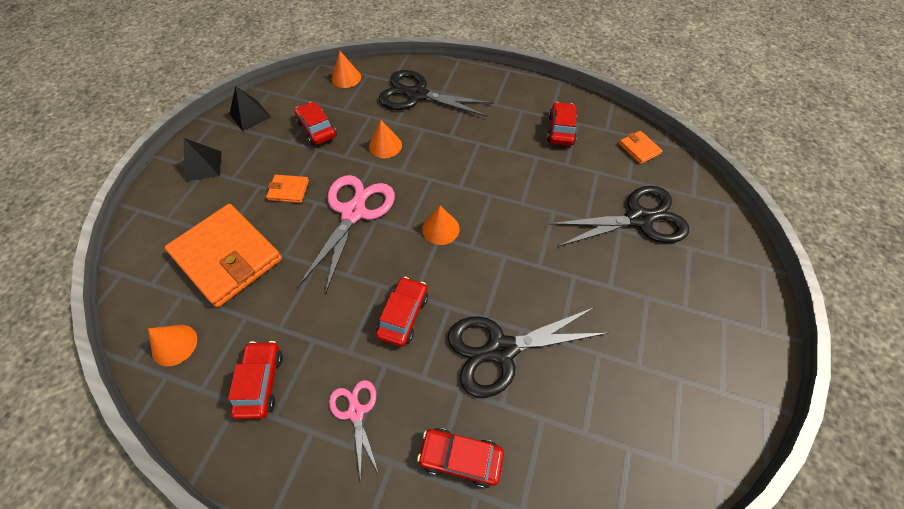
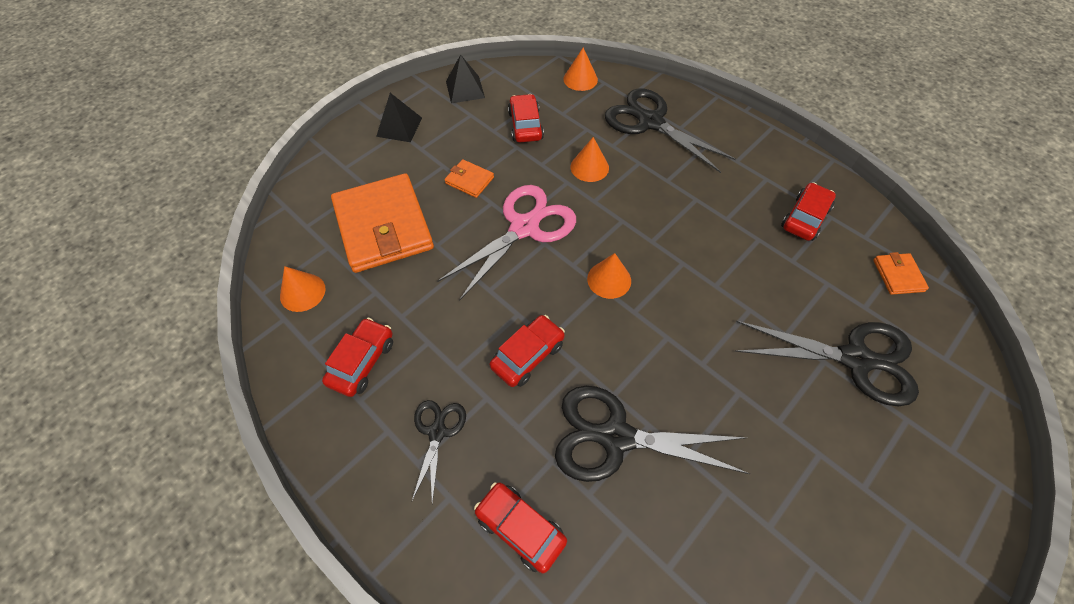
camera: 25 degrees right, 0 degrees up
(356, 412) = (437, 432): pink scissors -> black scissors

